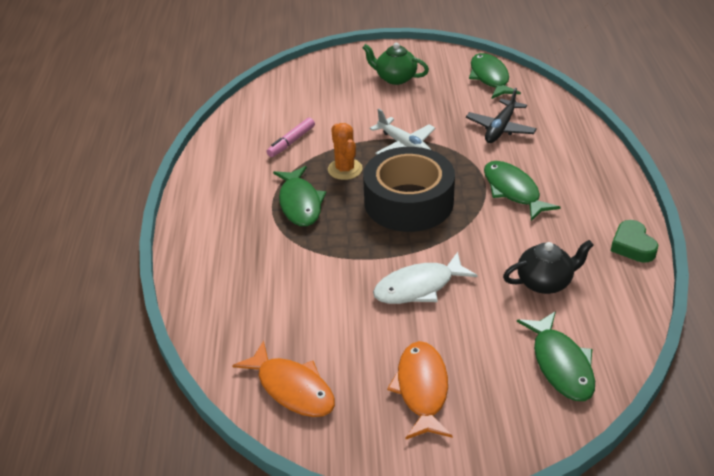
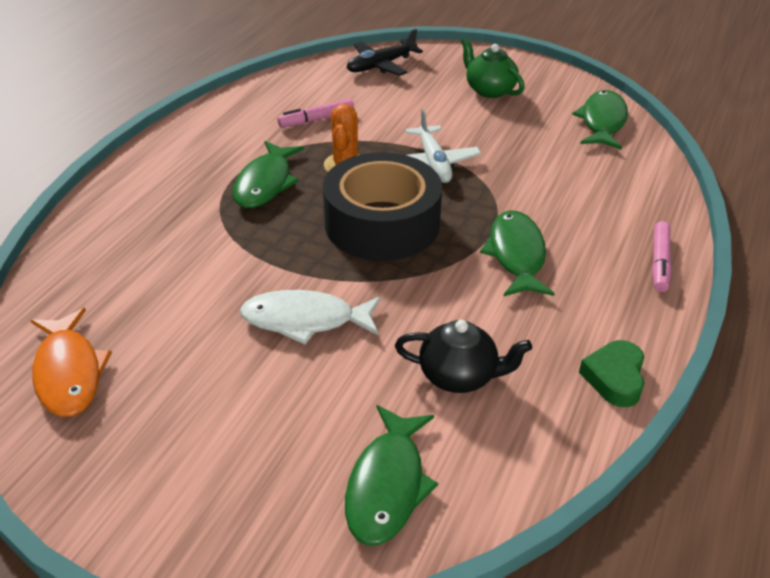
camera: 25 degrees right, 0 degrees up
(422, 389) = (199, 438): orange fish -> none
(500, 128) = (565, 180): black plane -> black plane (381, 65)
(601, 163) = (660, 262): none -> pink marker

